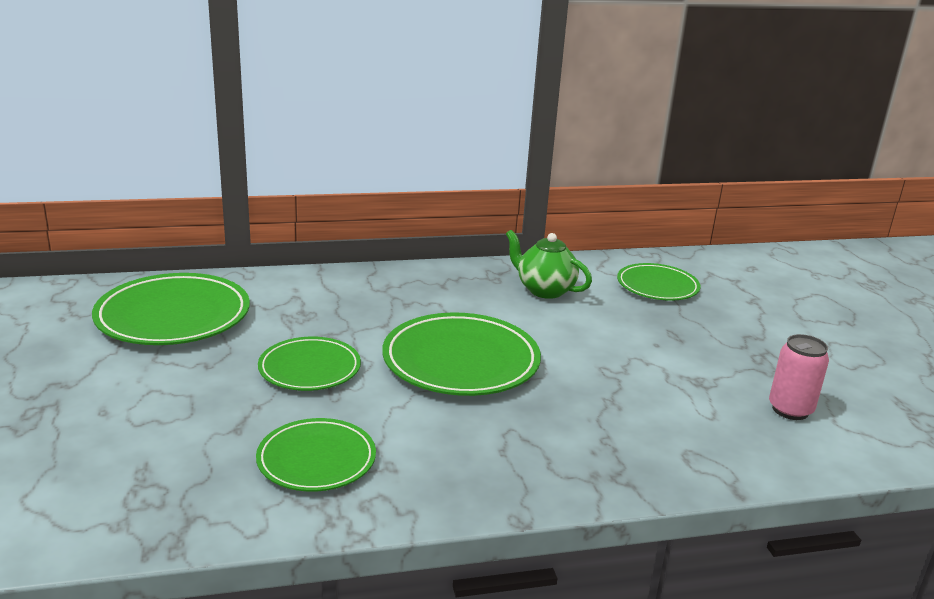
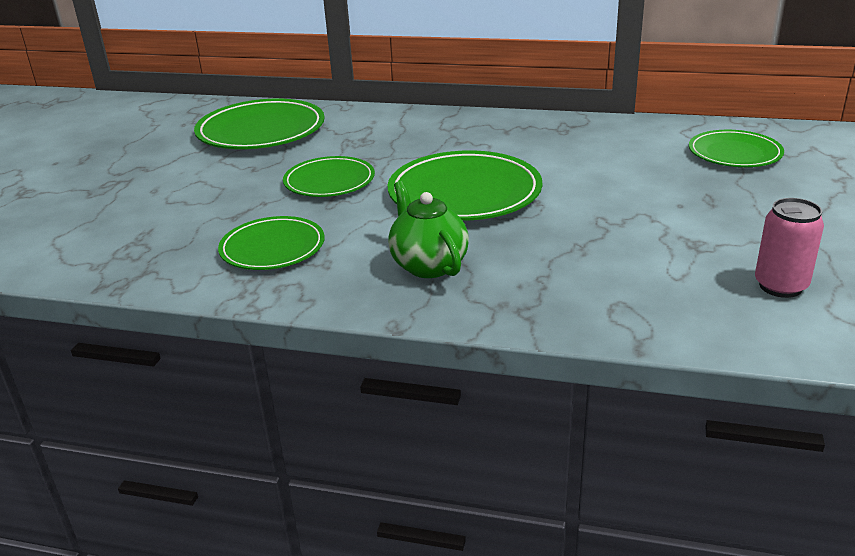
camera: 30 degrees right, 5 degrees up
(544, 290) = (604, 145): green teapot -> green teapot (428, 265)

